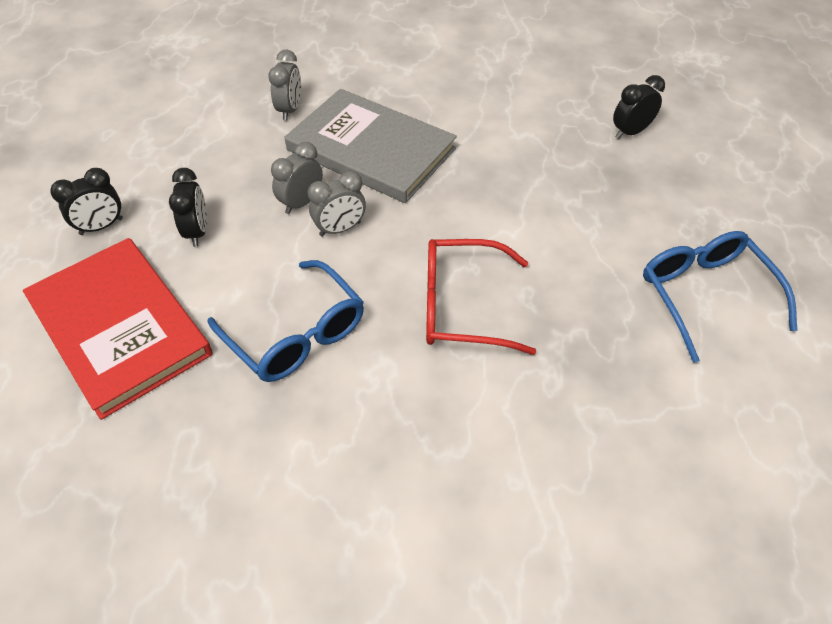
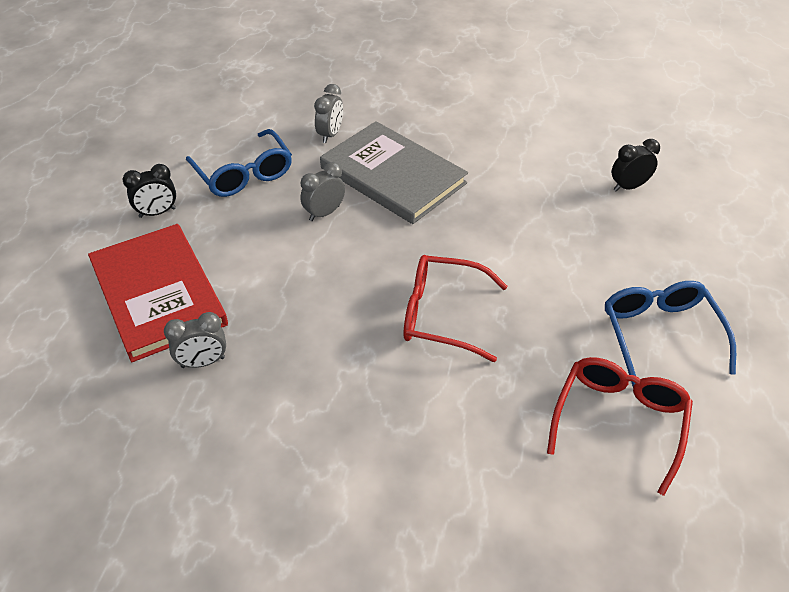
camera: 10 degrees right, 5 degrees down
(197, 232) = (234, 226): black clock -> none
(296, 334) = (298, 318): blue glasses -> blue glasses (244, 174)
(340, 229) = (352, 238): grey clock -> grey clock (203, 362)
(687, 405) = (619, 421): none -> red glasses

